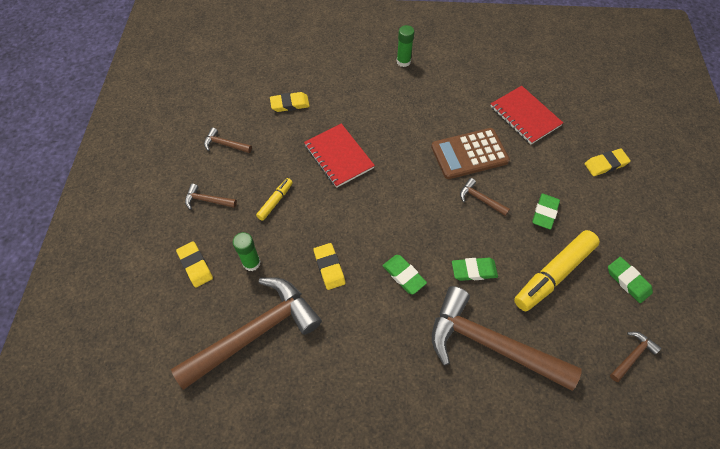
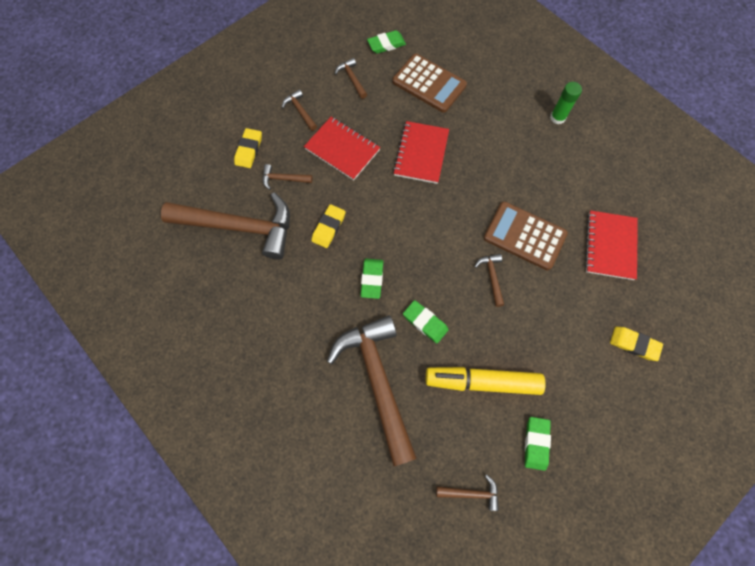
camera: 45 degrees right, 10 degrees up
(251, 263) = (283, 179): green glue stick -> brown hammer
(275, 201) = (342, 149): yellow marker -> red notebook
(290, 104) = (429, 83): yellow eraser -> brown calculator
(545, 213) = (531, 333): green eraser -> green eraser (386, 44)

